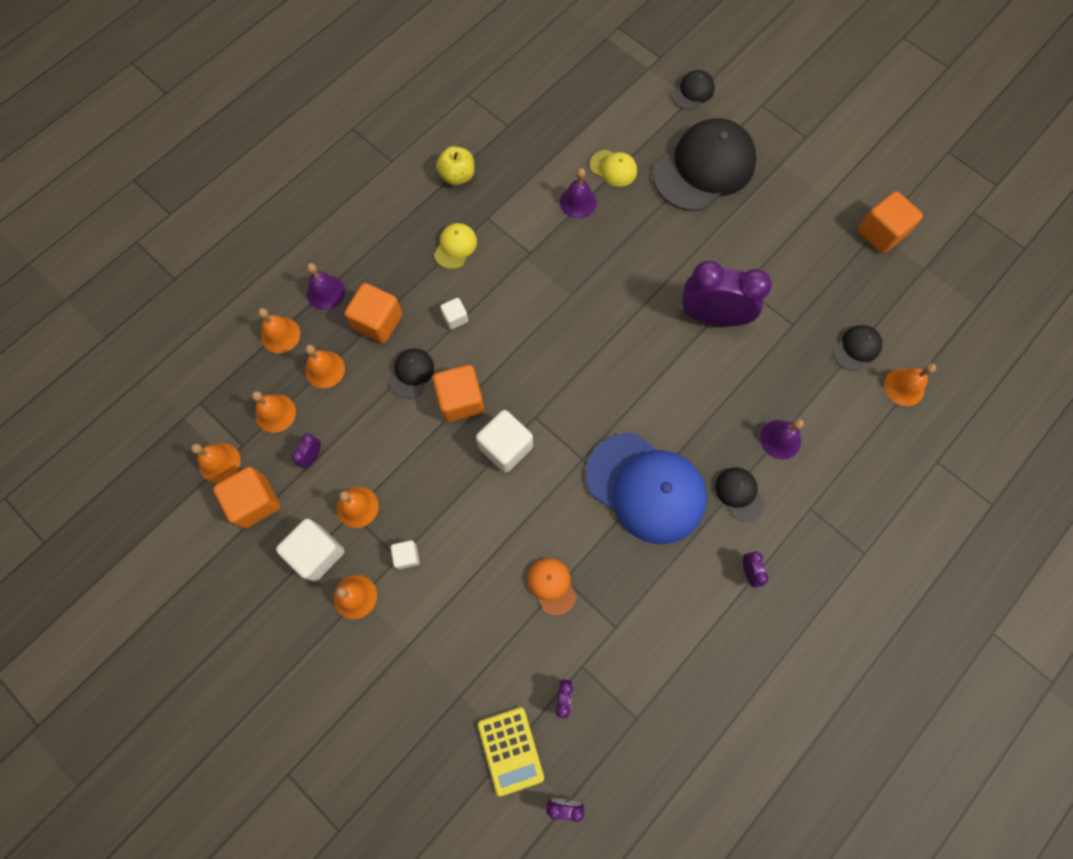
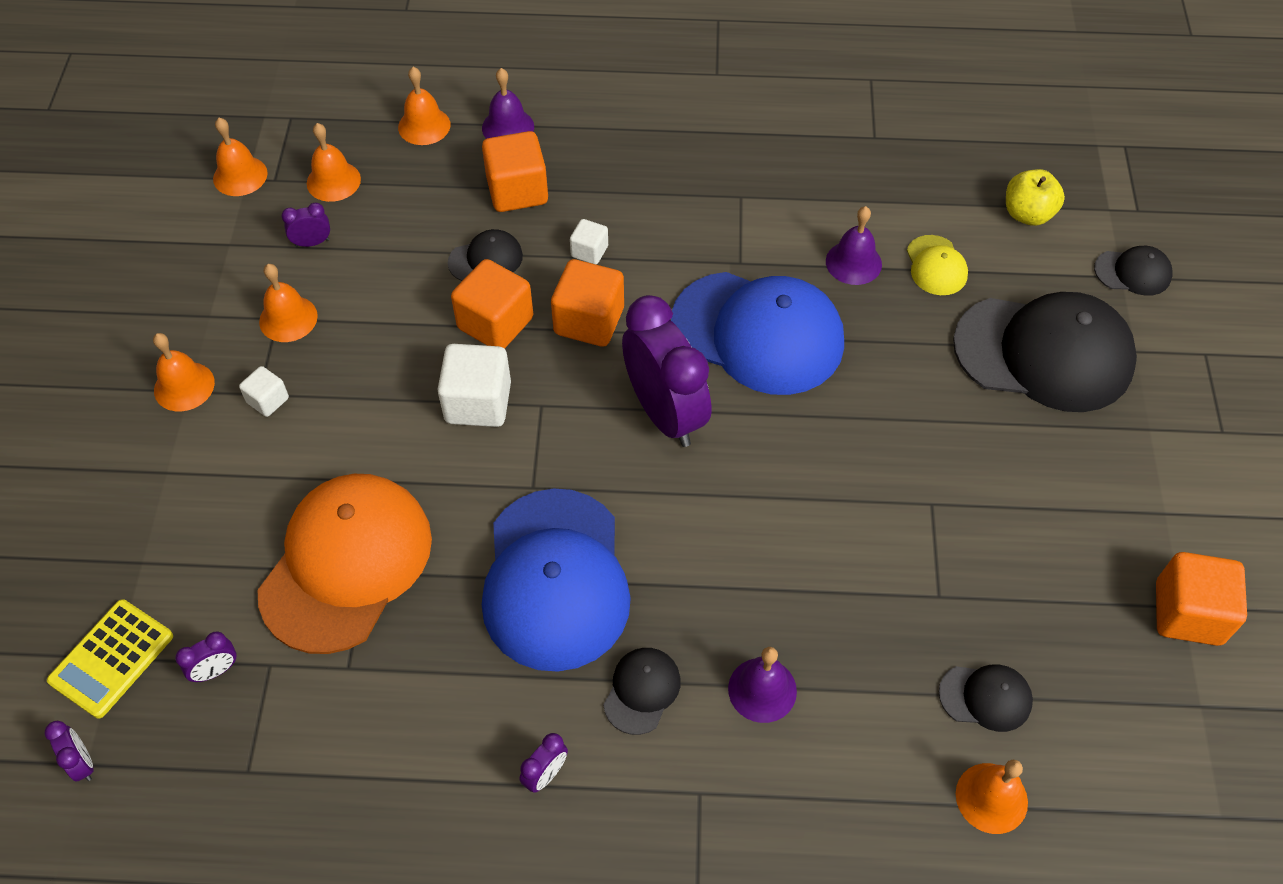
camera: 50 degrees right, 15 degrees down
(255, 502) = (221, 232): orange cube -> orange cube (589, 321)
(317, 553) = (207, 320): white cube -> none
(325, 369) = (420, 186): orange bell -> none
(455, 247) = (675, 194): yellow cap -> none
(457, 176) = (762, 137): yellow apple -> yellow apple (1027, 214)
(552, 585) = (346, 564): orange cap -> orange cap, size x2.25
(581, 280) = (758, 333): none -> blue cap
(712, 317) = (853, 498): purple clock -> purple clock (665, 413)

